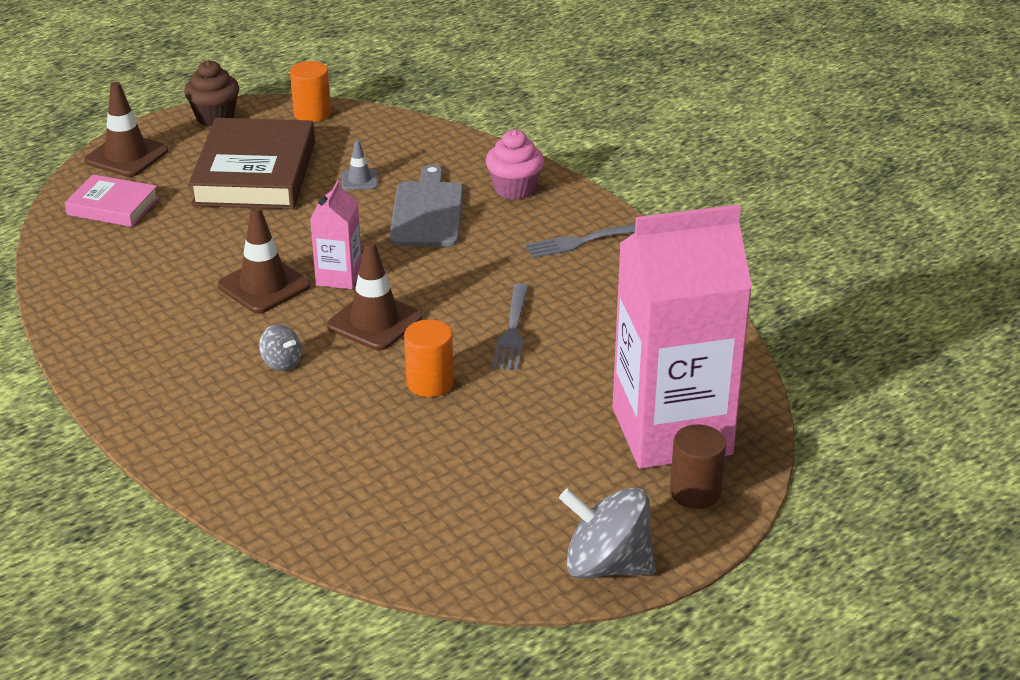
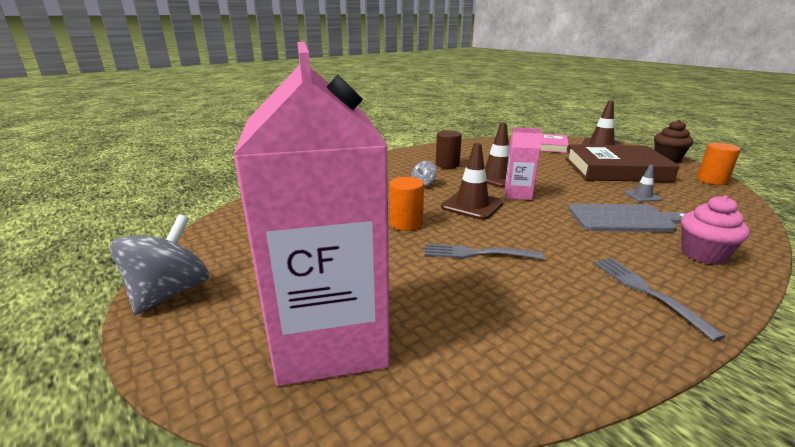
camera: 90 degrees right, 10 degrees down
(695, 492) = (230, 350): brown cylinder -> brown cylinder (447, 164)

